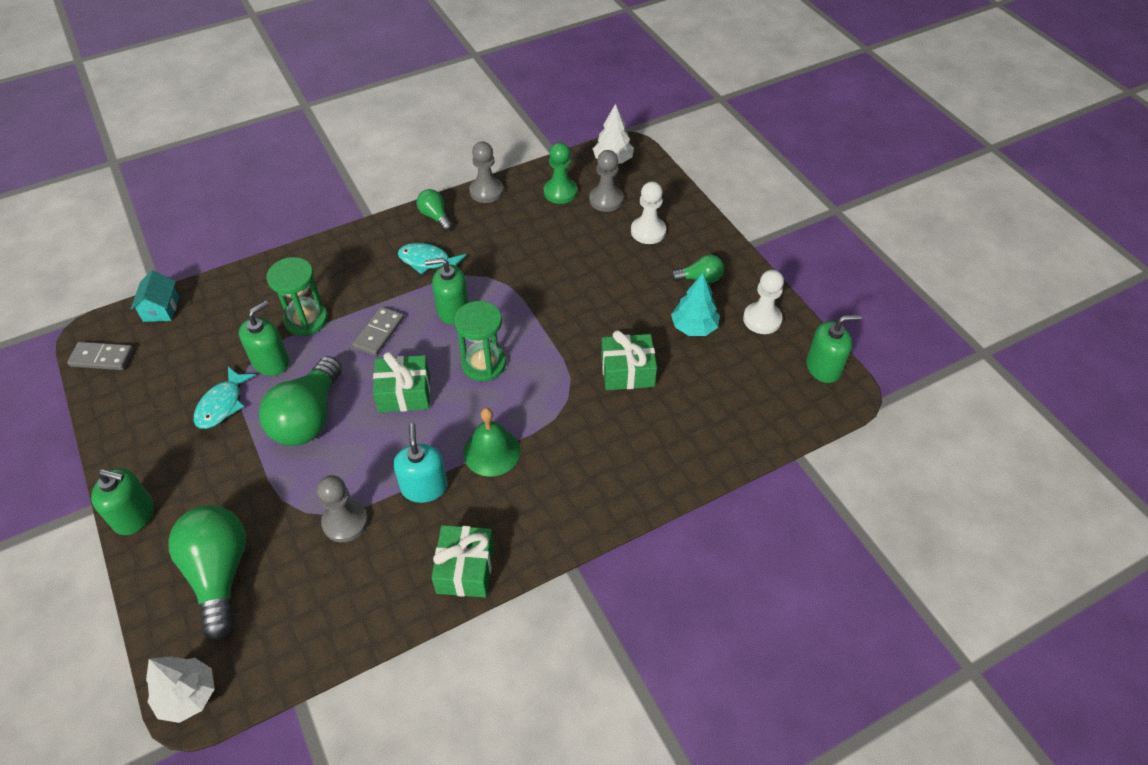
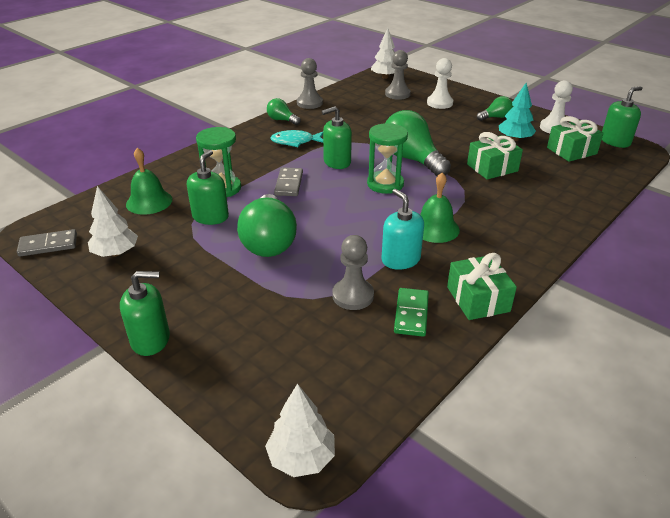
camera: 20 degrees left, 15 degrees down
(157, 388) = (116, 253): none -> white tree
(161, 309) = (87, 206): turquoise house -> none
(219, 574) = (265, 358): green light bulb -> green light bulb (412, 159)
(222, 404) = (185, 250): turquoise fish -> none
(223, 320) = (149, 201): none -> green bell
(385, 565) = (411, 314): none -> green domino
(404, 393) = (337, 211): green gift -> green gift (571, 151)
(560, 192) = (363, 95): green pawn -> none

